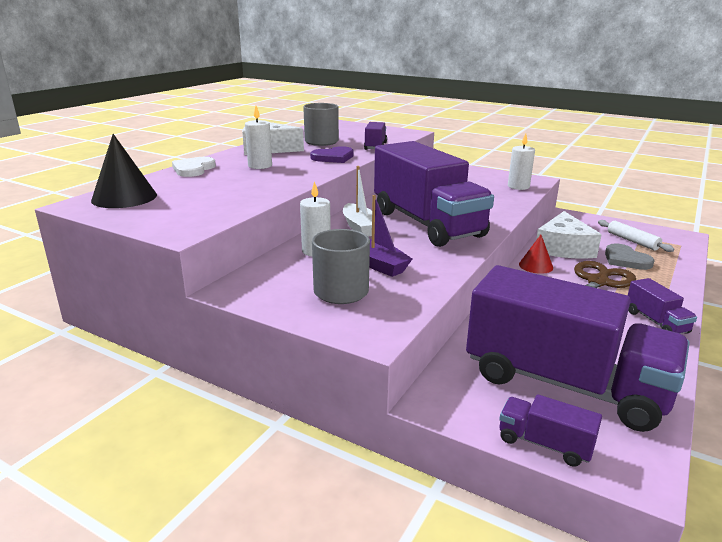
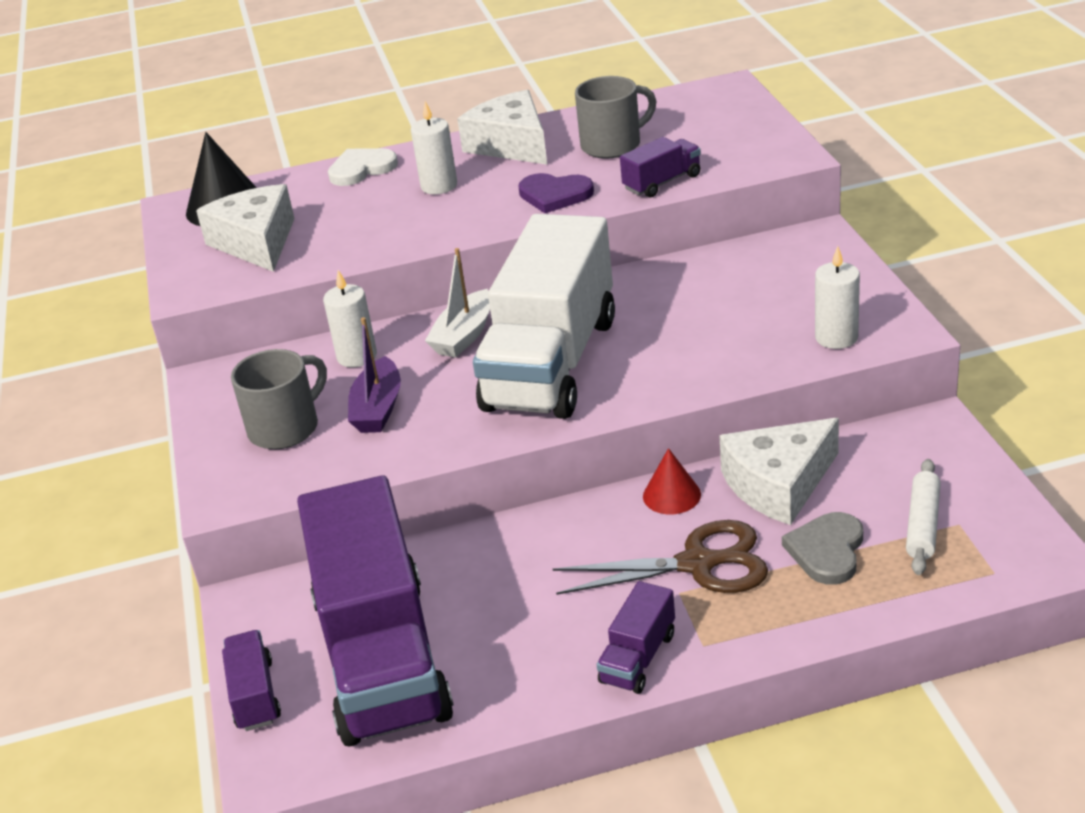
camera: 50 degrees right, 10 degrees up
(186, 204) = (256, 242): none -> white cheese
(427, 224) = (551, 363): purple truck -> white truck

